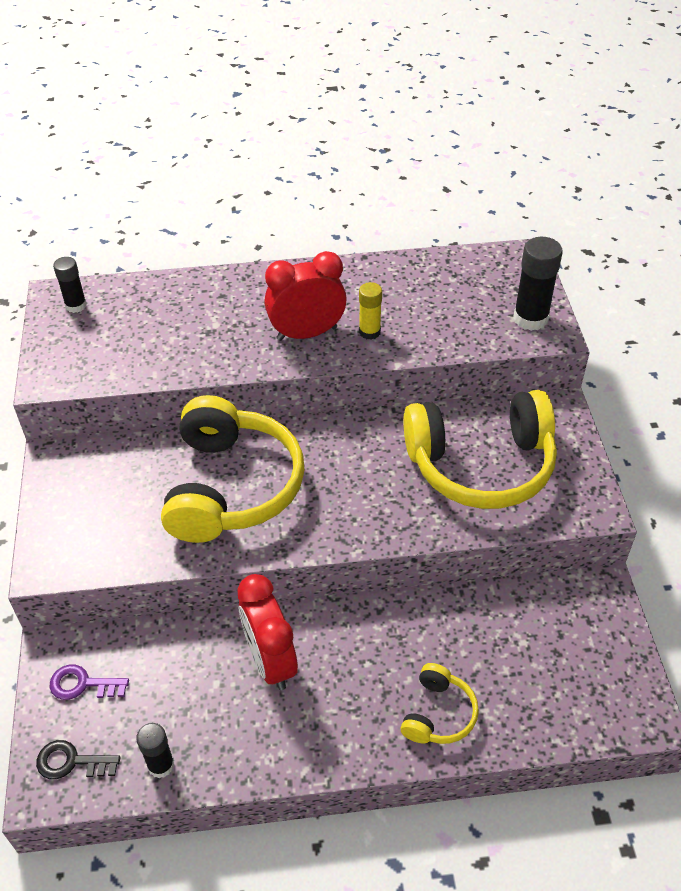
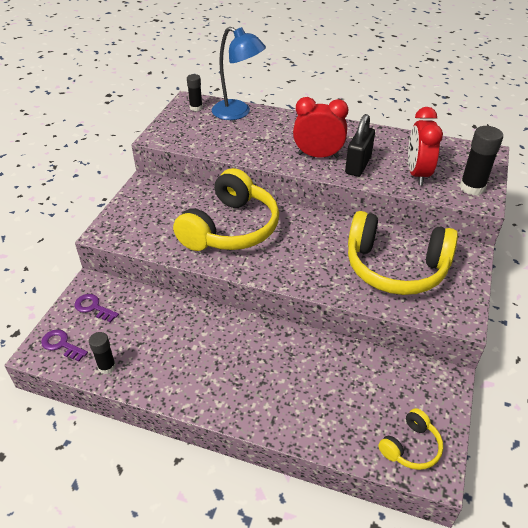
camera: 25 degrees right, 5 degrees down
(71, 762) = (61, 344): black key -> purple key
(147, 295) = (238, 113): none -> blue lamp
(270, 661) = (203, 336): red clock -> red clock (417, 174)
(369, 332) = (358, 165): yellow glue stick -> black padlock
(438, 714) = (289, 408): yellow headphones -> yellow headphones (411, 447)

